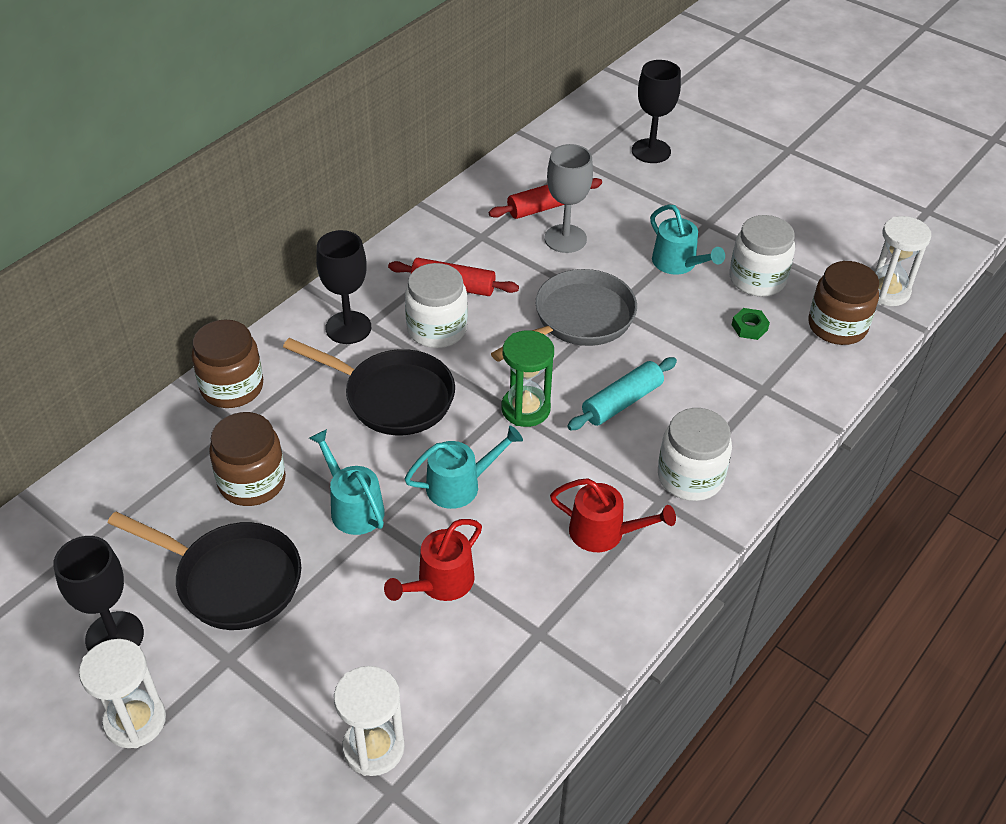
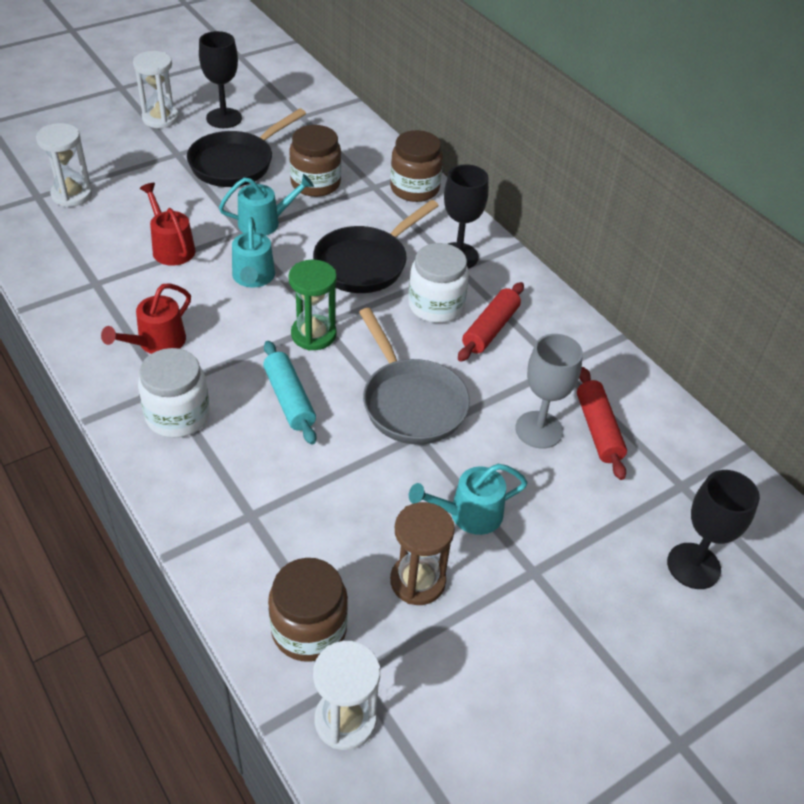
camera: 105 degrees right, 0 degrees up
(749, 327) = (343, 540): green nut -> none
(757, 279) = (417, 581): white jar -> brown hourglass

